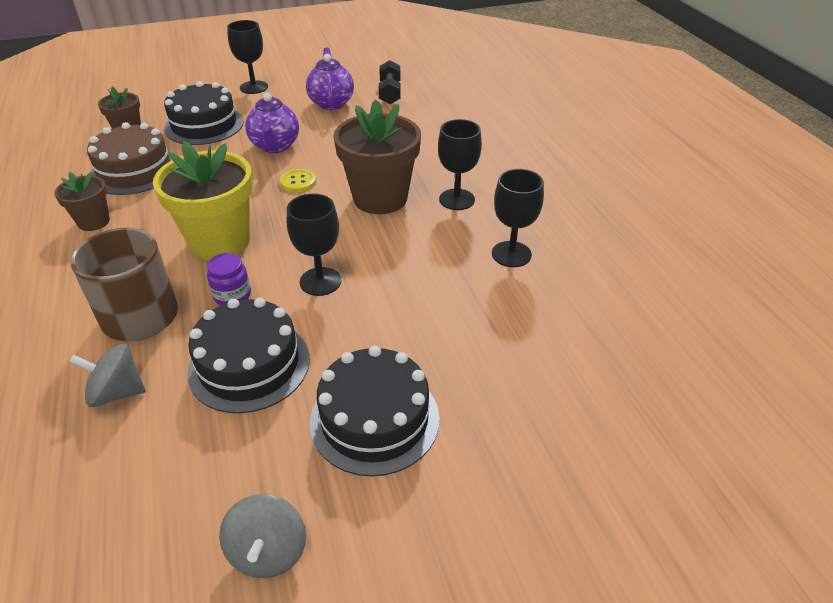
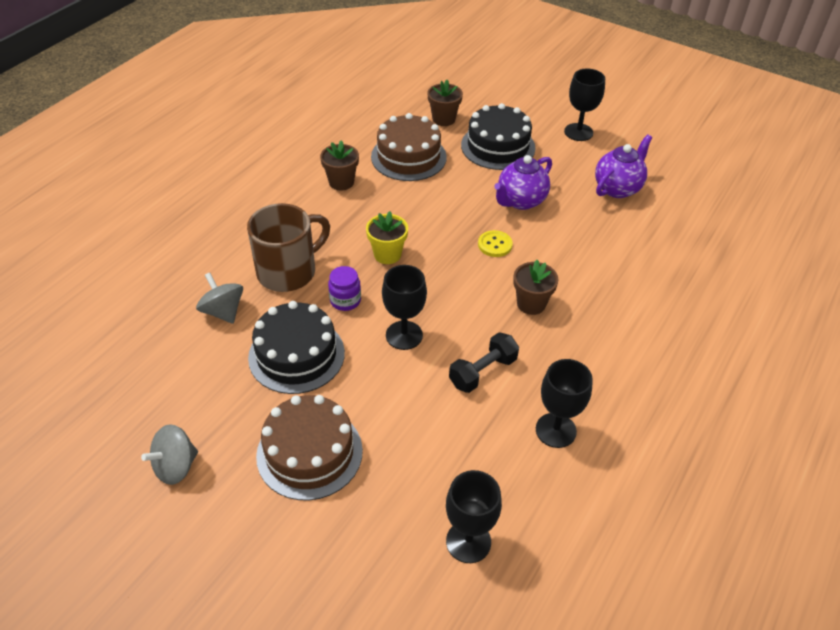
camera: 50 degrees right, 5 degrees up
(220, 242) = (387, 254): yellow flower pot -> yellow flower pot, size x0.53
(374, 419) = (309, 453): black cake -> brown cake
(380, 198) = (531, 304): brown flower pot -> brown flower pot, size x0.53
(390, 93) = (681, 211): black dumbbell -> black dumbbell (483, 372)
(456, 199) = (585, 351): black goblet -> black goblet (468, 541)

